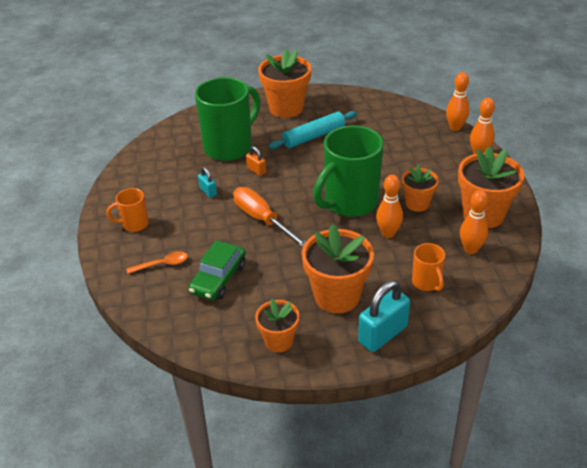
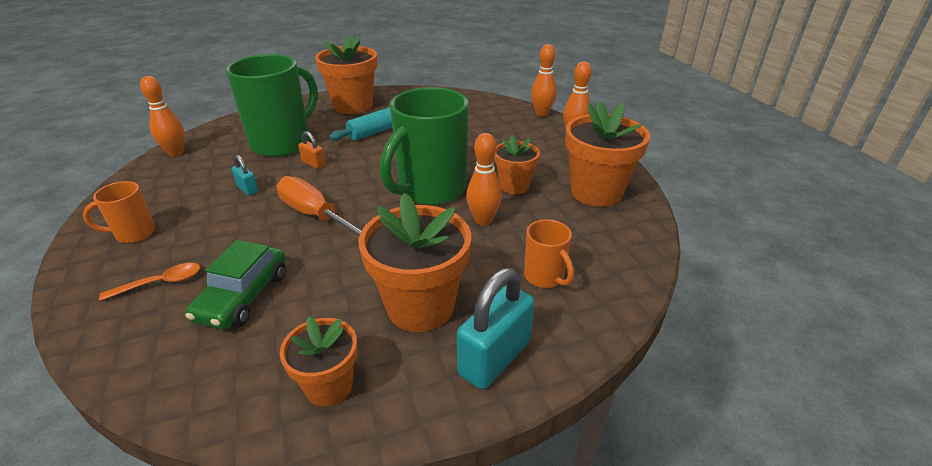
camera: 10 degrees left, 5 degrees down
(470, 249) = (592, 231): orange bowling pin -> orange bowling pin (175, 153)

